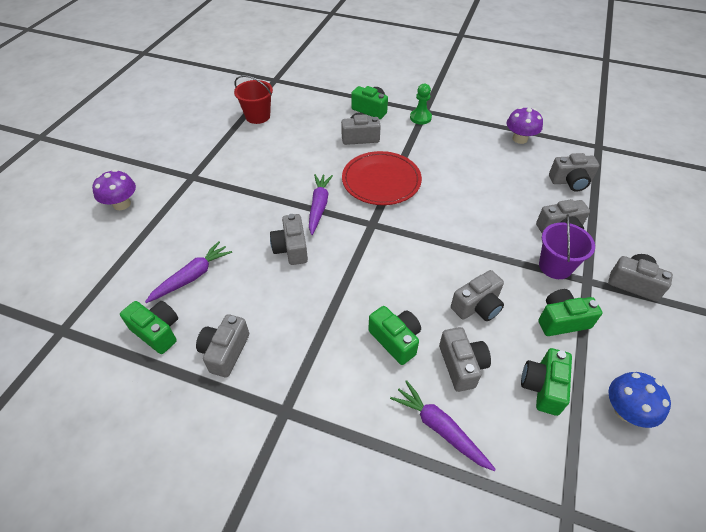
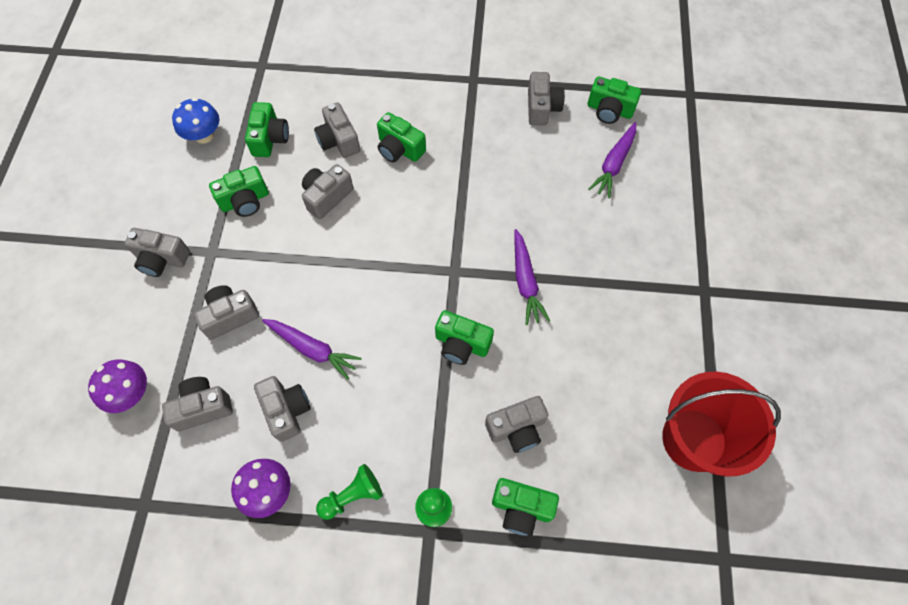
camera: 165 degrees right, 15 degrees up
(122, 204) = (754, 229): purple mushroom -> purple mushroom (131, 393)
(257, 116) = (694, 439): red bucket -> red bucket, size x1.57
(291, 248) = (532, 217): grey camera -> grey camera (286, 410)
(381, 181) = (461, 344): red plate -> green camera
(440, 428) = (352, 93): purple carrot -> purple carrot (312, 349)
(467, 129) = (352, 495): none -> green pawn
(555, 266) = (243, 261): purple bucket -> none

